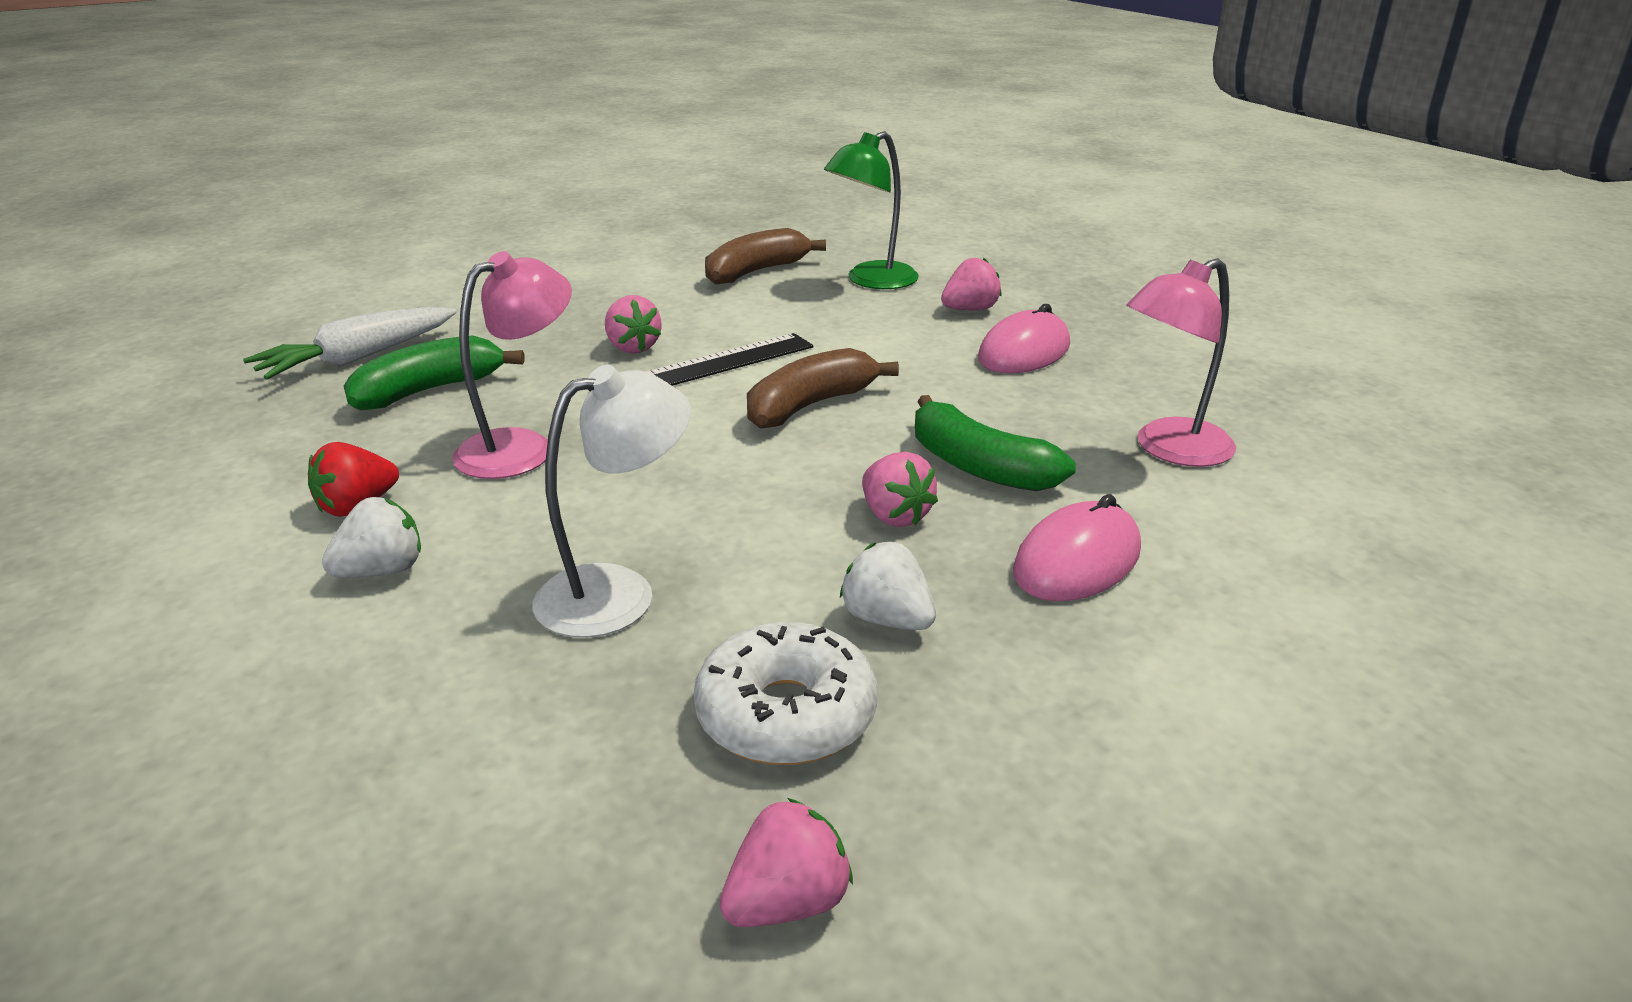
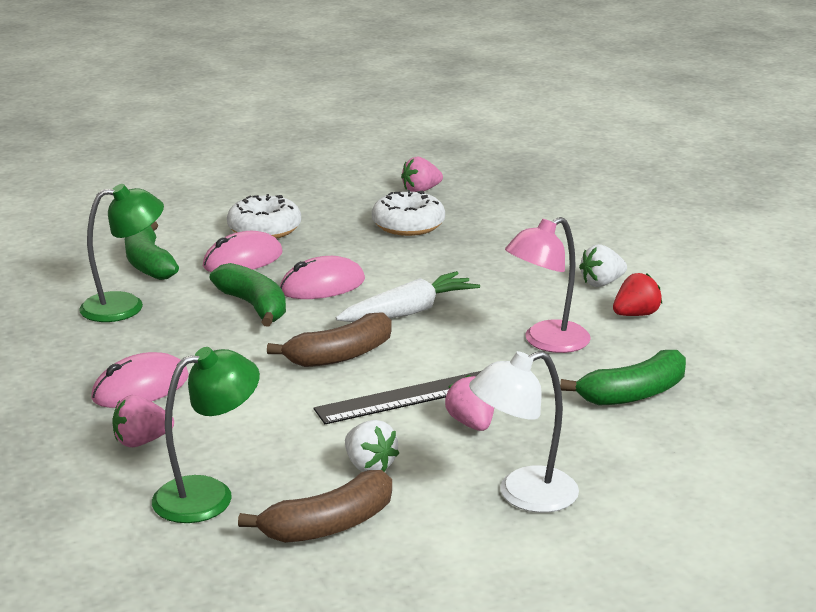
camera: 170 degrees left, 5 degrees down
(358, 358) = (715, 433): white carrot -> white carrot (409, 312)
(618, 592) = (477, 265): white lamp -> white lamp (523, 495)
(887, 619) = (351, 247): white strawberry -> white strawberry (369, 466)
(894, 516) = (322, 285): pink strawberry -> pink mouse
(1108, 658) = (264, 229): none -> white donut
(1170, 449) = (125, 306): pink lamp -> green lamp
(1235, 534) = (149, 263): none -> green banana

